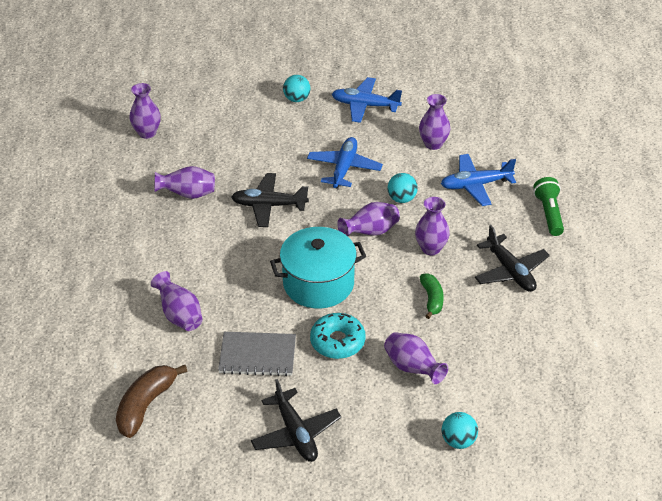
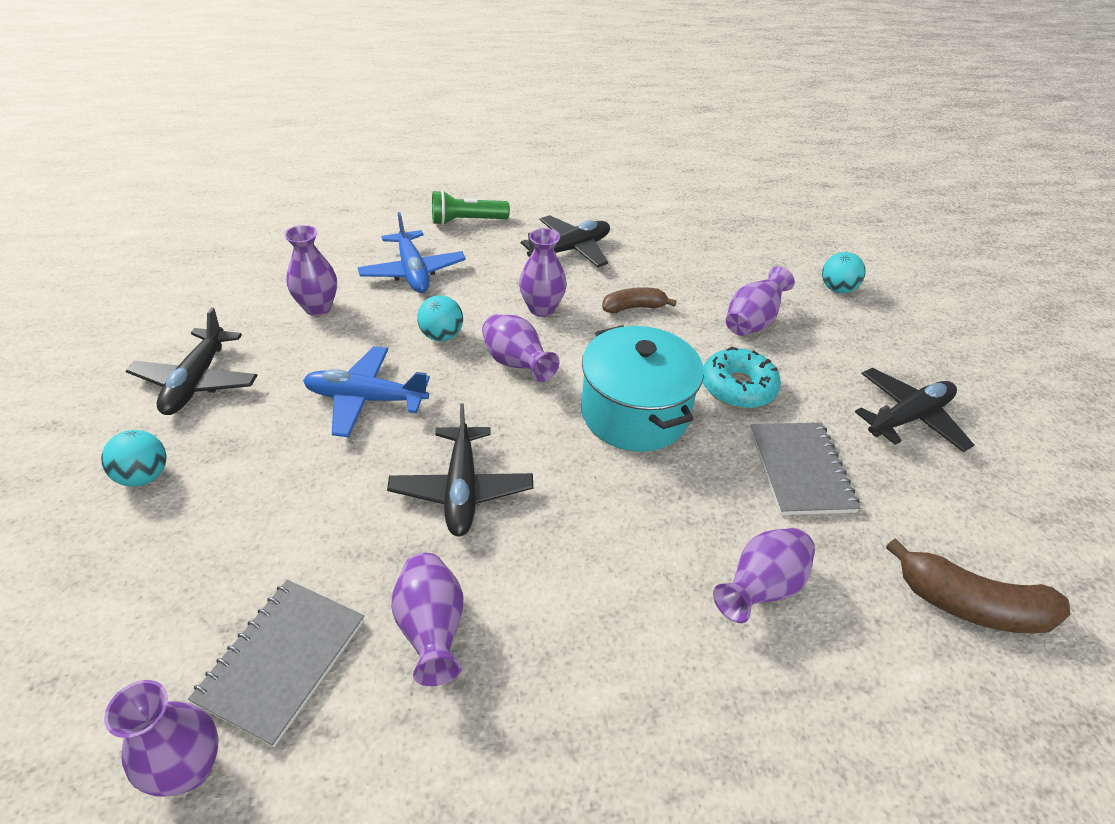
camera: 100 degrees left, 0 degrees up
(185, 151) = (282, 660): none -> grey notebook
(365, 105) = (197, 381): blue plane -> black plane
(432, 299) = (634, 307): green banana -> brown banana

